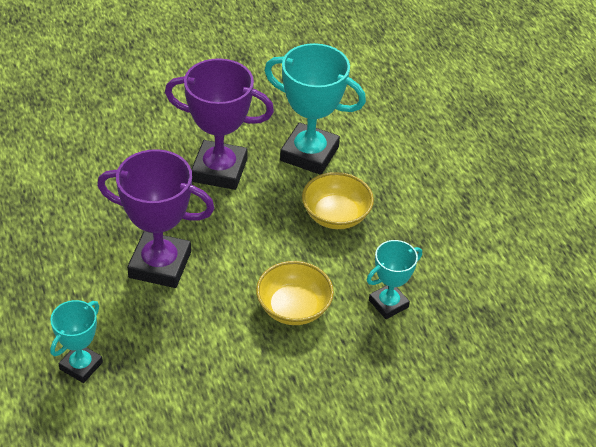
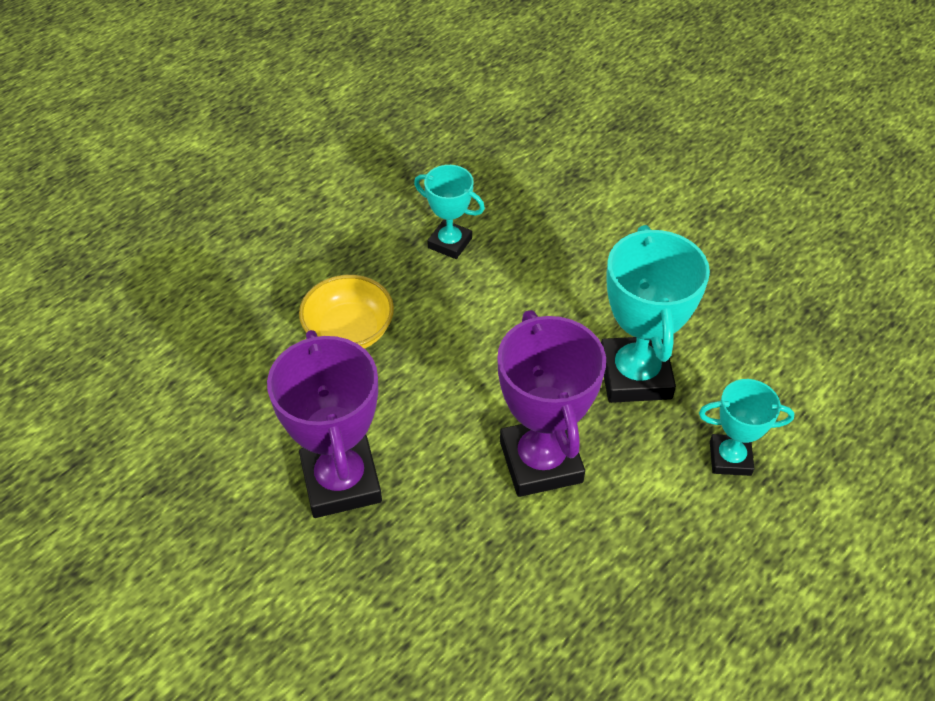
camera: 115 degrees left, 5 degrees up
(293, 308) = (511, 313): yellow bowl -> none
(309, 154) = (254, 399): turquoise trophy -> turquoise trophy (635, 375)

